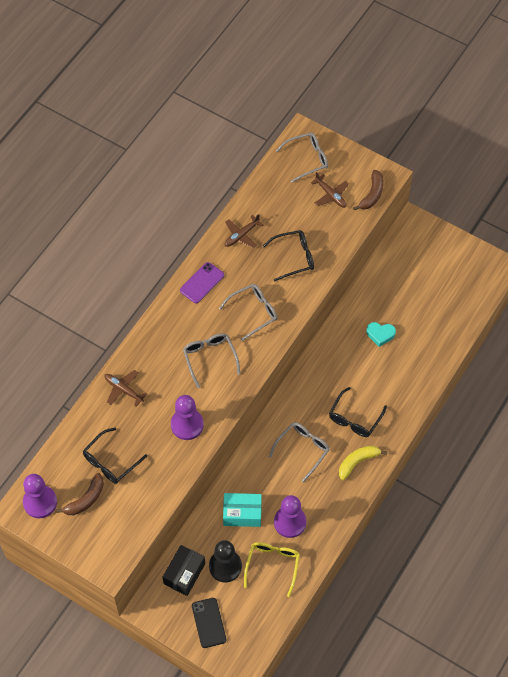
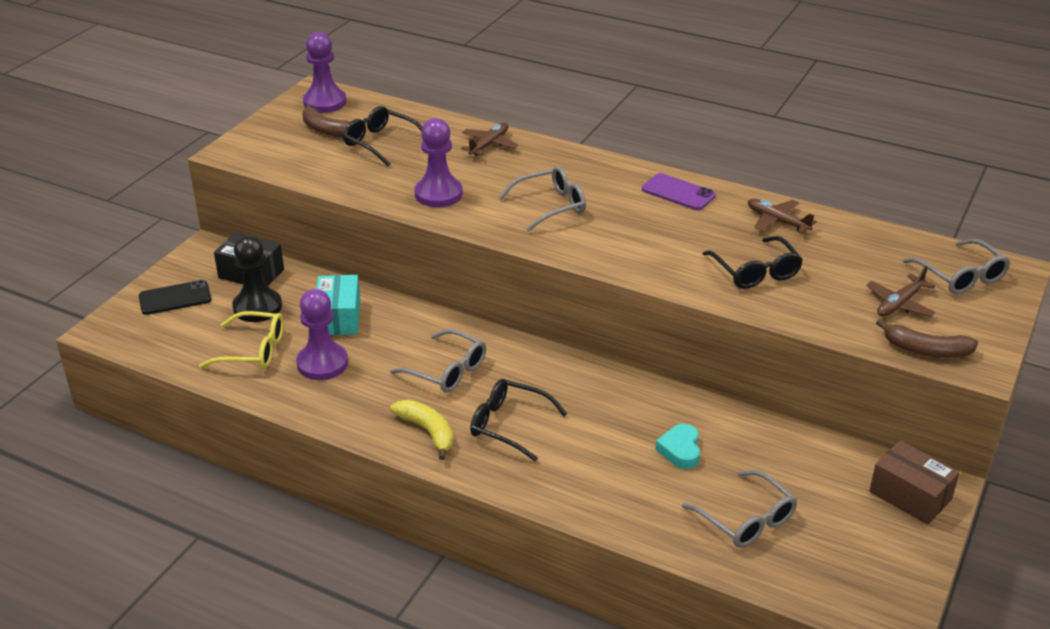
camera: 85 degrees right, 25 degrees down
(253, 312) = (639, 239): grey glasses -> grey glasses (746, 519)
(419, 237) = (910, 495): none -> brown box

